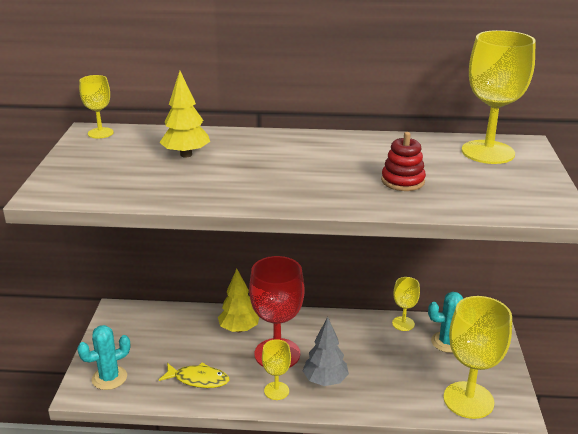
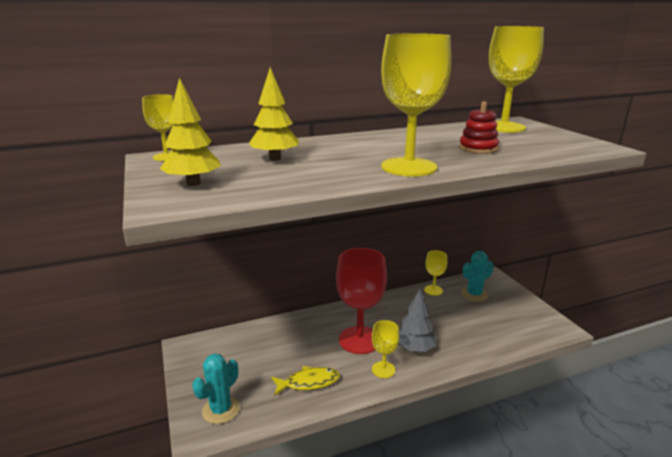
camera: 25 degrees left, 5 degrees down
(239, 329) = (311, 329): yellow tree -> yellow tree (193, 183)
(468, 400) = (525, 330): yellow goblet -> yellow goblet (408, 167)

